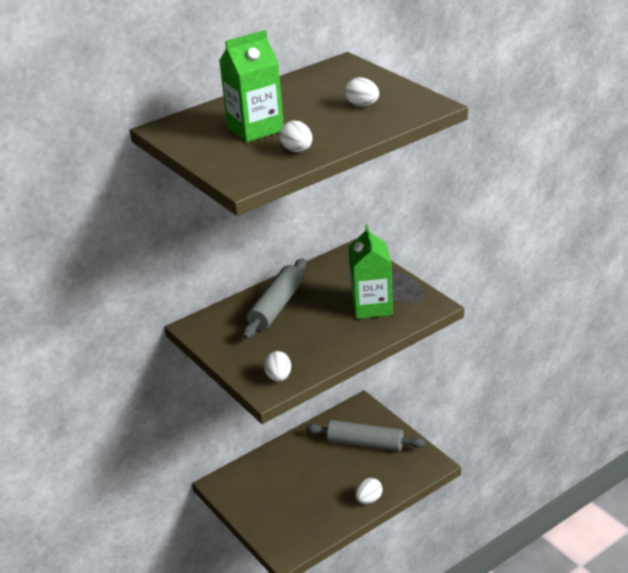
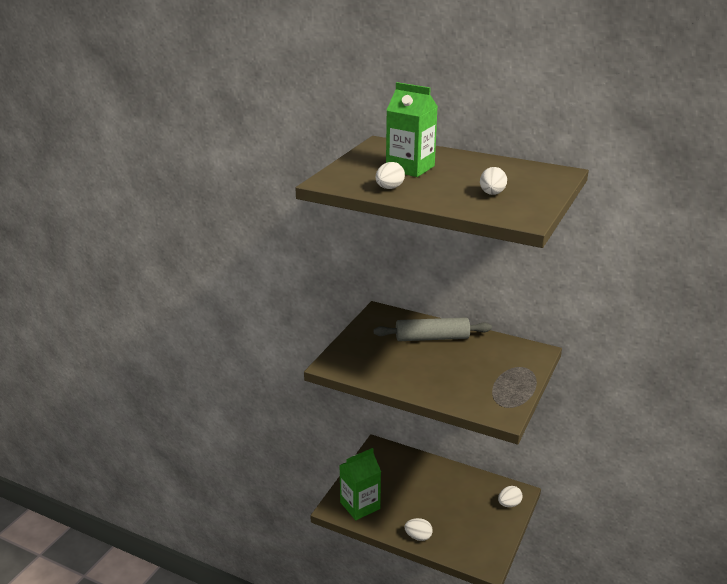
camera: 60 degrees right, 5 degrees down
(278, 377) = (349, 365): white egg -> white egg (509, 504)
(365, 443) = (478, 511): grey rolling pin -> none
(371, 306) = (472, 383): green carton -> green carton (360, 505)

